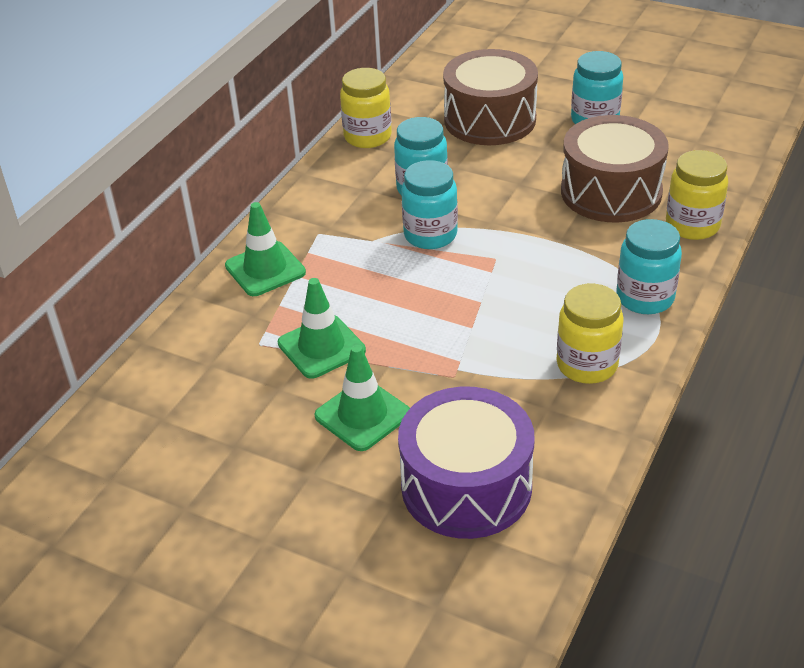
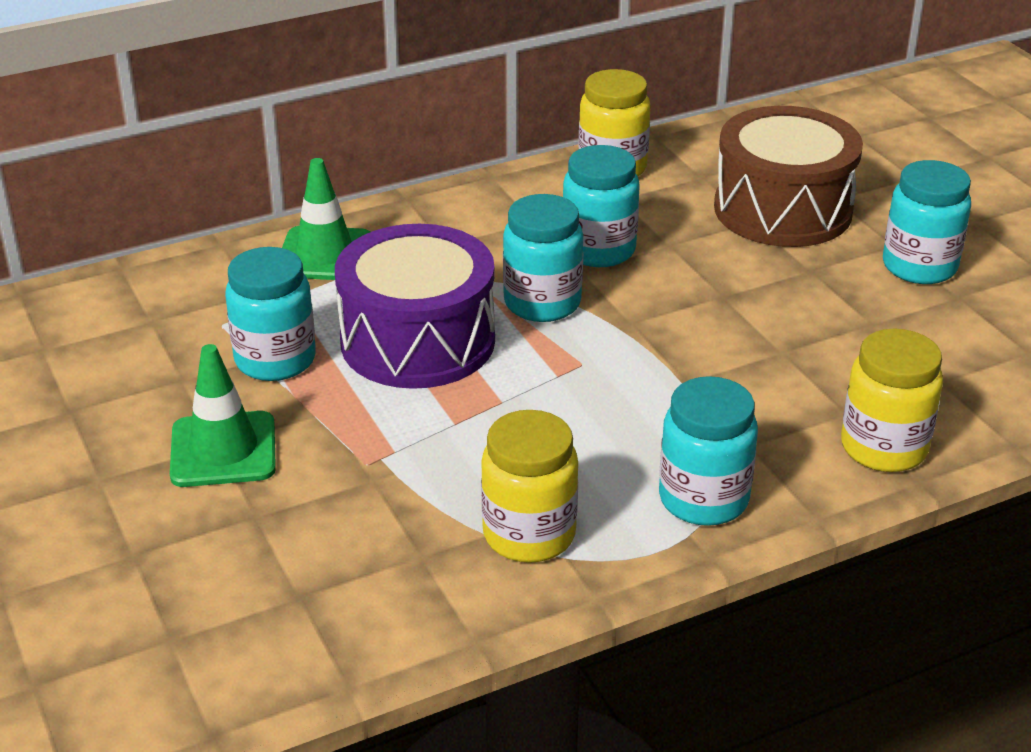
camera: 35 degrees right, 5 degrees down
(321, 347) = (275, 360): green traffic cone -> turquoise jar
(466, 486) = (225, 583): purple drum -> purple drum (417, 341)
(611, 192) = (827, 358): brown drum -> none

